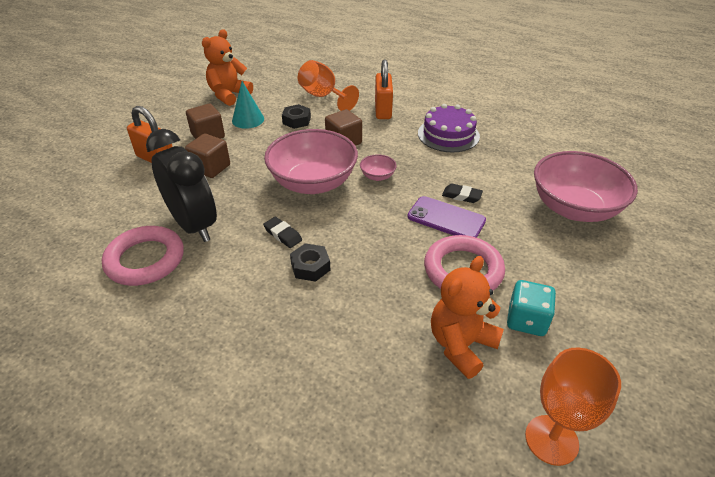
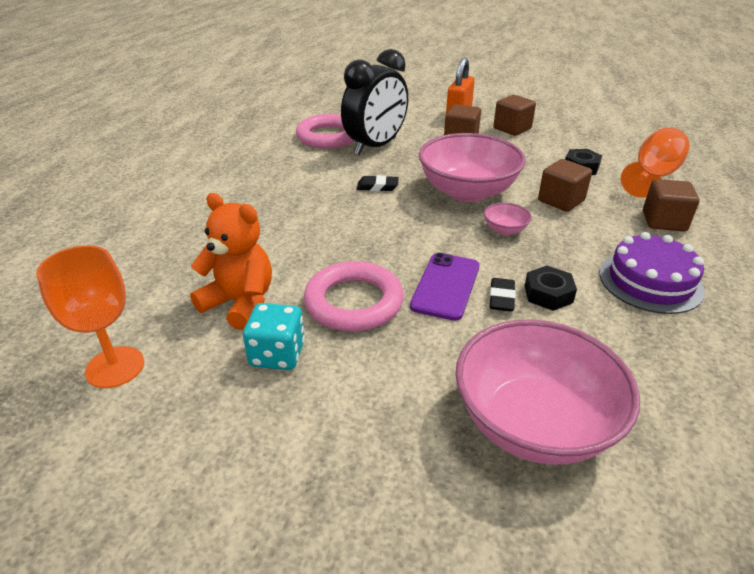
camera: 80 degrees right, 5 degrees down
(229, 95) = (597, 125): orange teddy bear -> none
(248, 119) = (558, 142): turquoise cone -> none
(283, 234) = (377, 186): black eraser -> black eraser turned 60 degrees clockwise
(310, 267) = (337, 206): black nut -> black nut (548, 294)
(383, 110) = (664, 221): orange padlock -> brown cube

